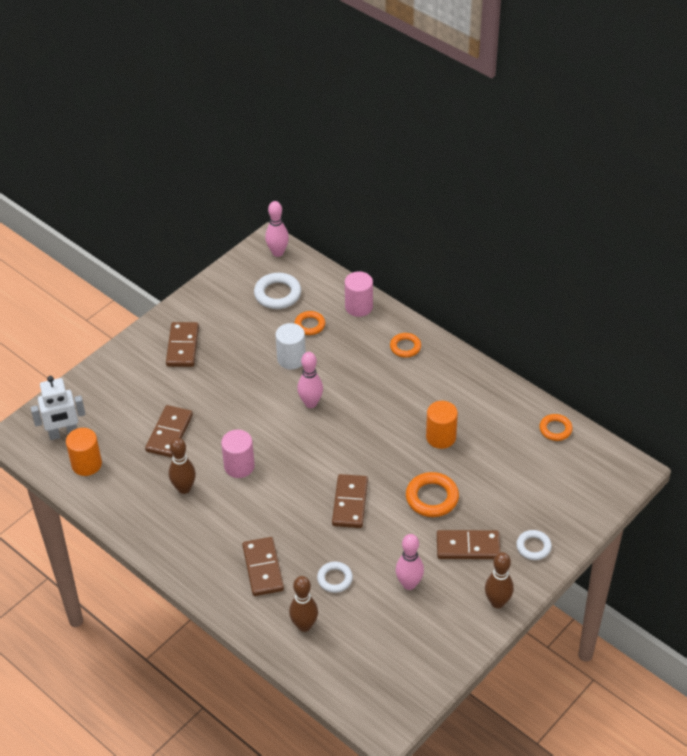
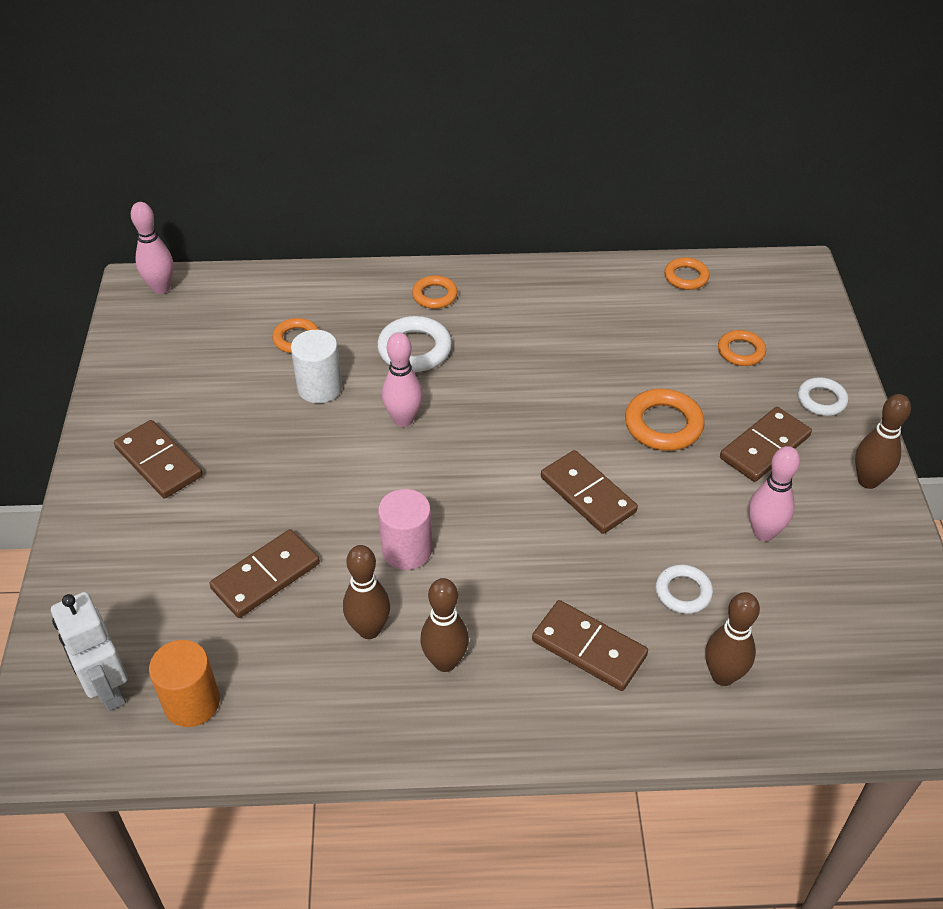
camera: 45 degrees left, 0 degrees up
(63, 434) = (108, 688): white robot -> white robot turned 120 degrees clockwise
(169, 433) = (266, 576): brown domino -> brown domino turned 75 degrees clockwise
(198, 526) = (445, 662): none -> brown bowling pin
(277, 294) = (215, 330): white ring -> white ring (414, 349)
(359, 307) = (331, 287): pink cylinder -> none
(441, 437) = (590, 358): orange cylinder -> none
(527, 491) = (741, 351): none -> orange ring

